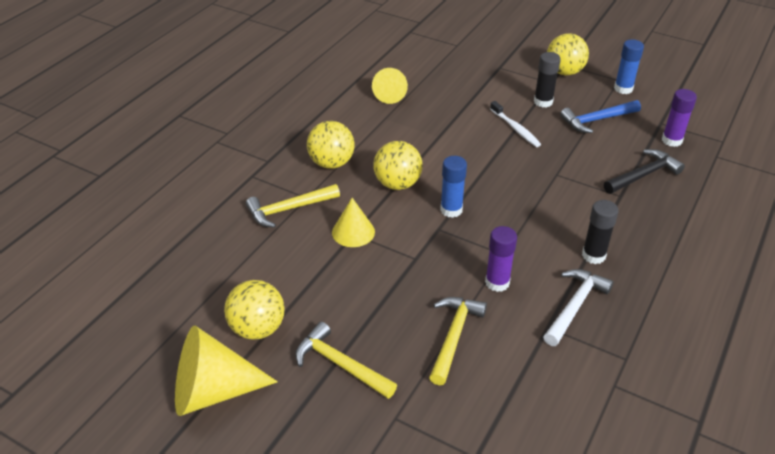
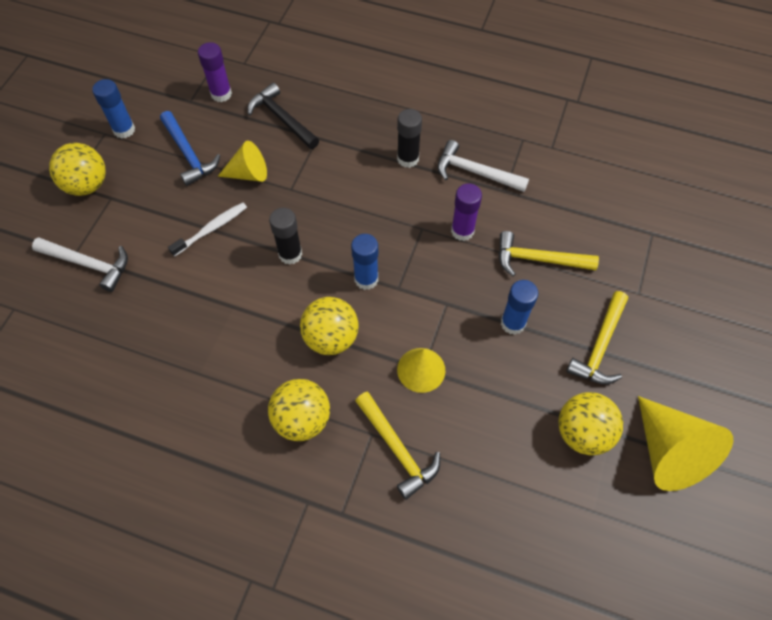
camera: 100 degrees left, 20 degrees up
(383, 301) = (513, 323): none -> blue glue stick
(390, 95) = (143, 376): yellow cone -> yellow cone (248, 173)
(489, 73) = (89, 264): none -> white hammer
(543, 102) = (154, 204): black glue stick -> black glue stick (290, 254)

